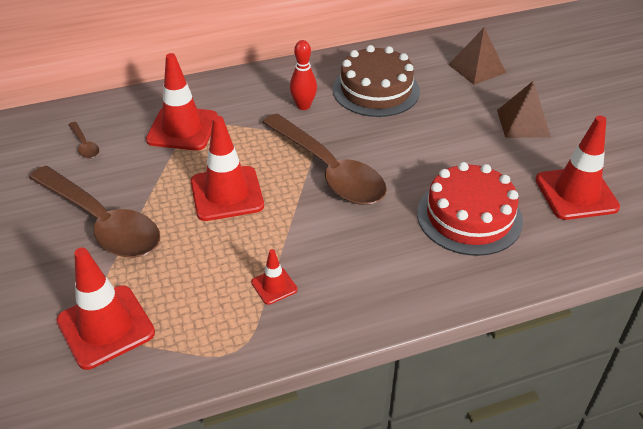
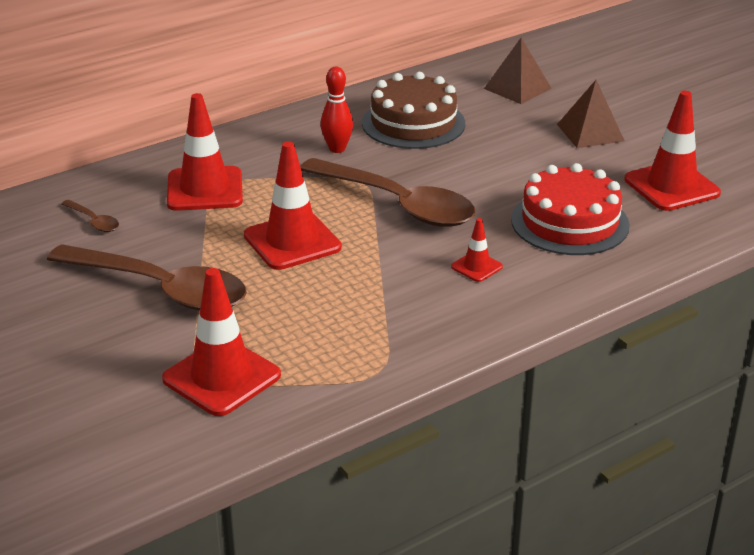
camera: 15 degrees left, 10 degrees down
(274, 286) = (390, 313): red traffic cone -> red traffic cone (476, 267)

